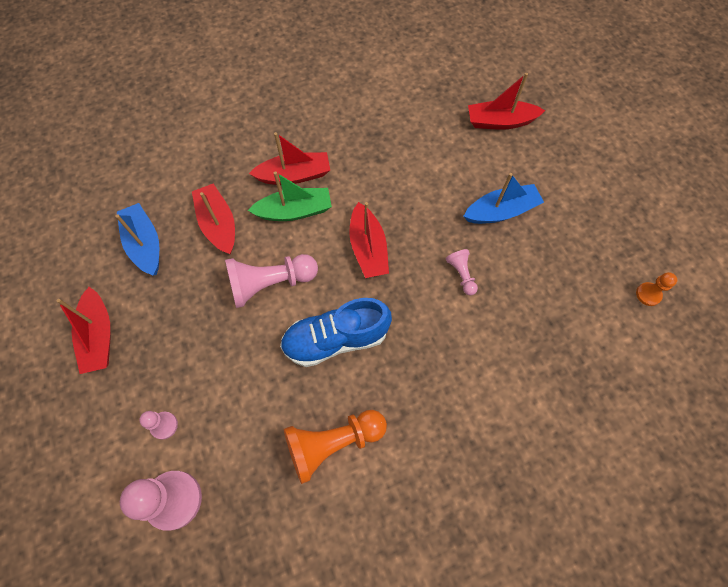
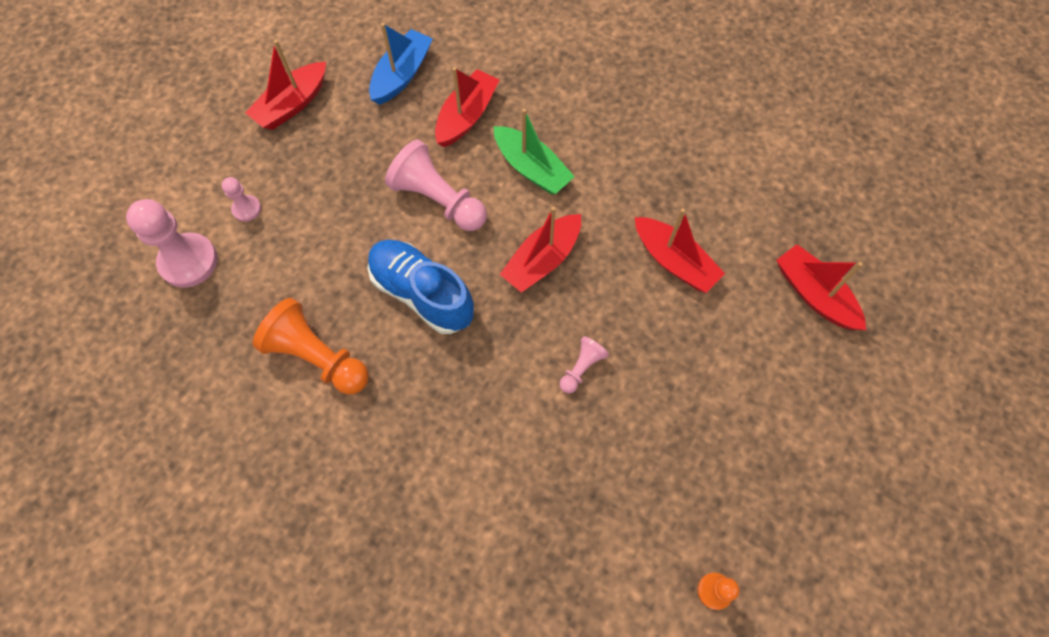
camera: 55 degrees right, 0 degrees up
(294, 175) = (571, 142): red boat -> red boat (674, 261)
(501, 211) = (693, 364): blue boat -> none

